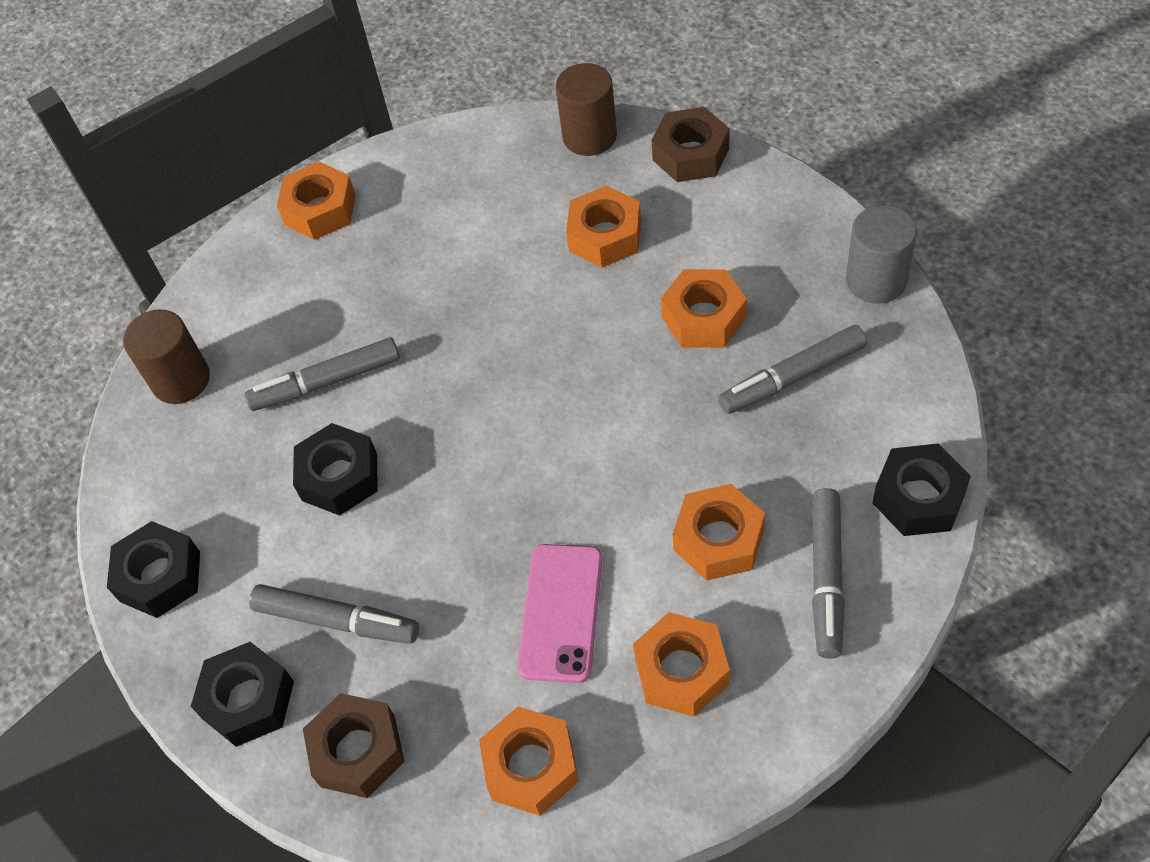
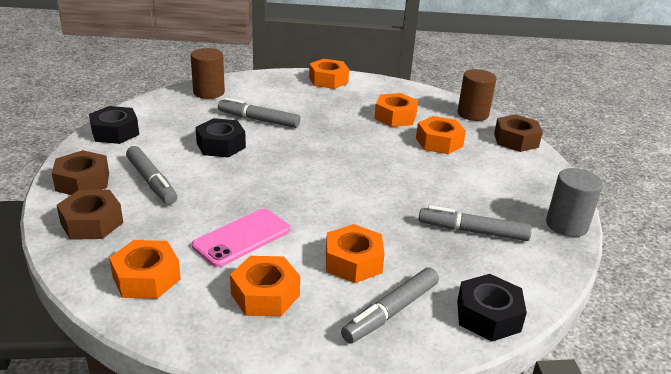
camera: 30 degrees right, 25 degrees down
(248, 700) = (83, 182): black nut -> brown nut
(704, 317) = (452, 188): orange nut -> orange nut (395, 117)

